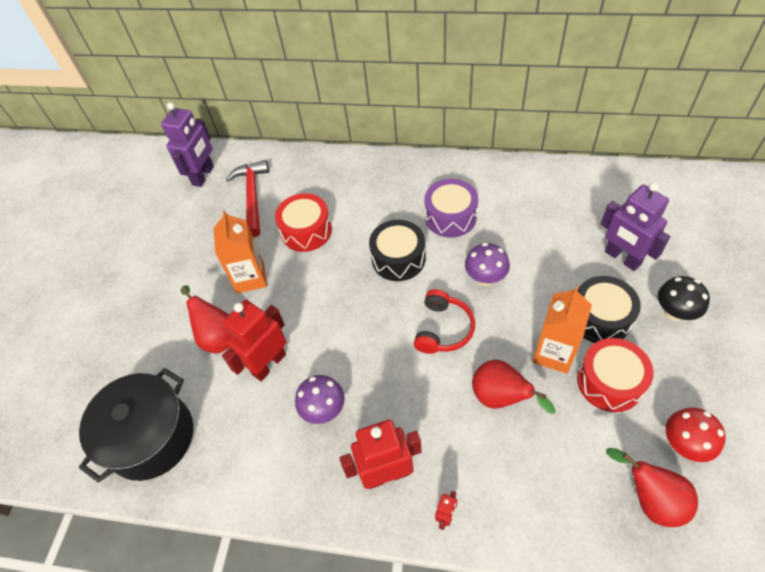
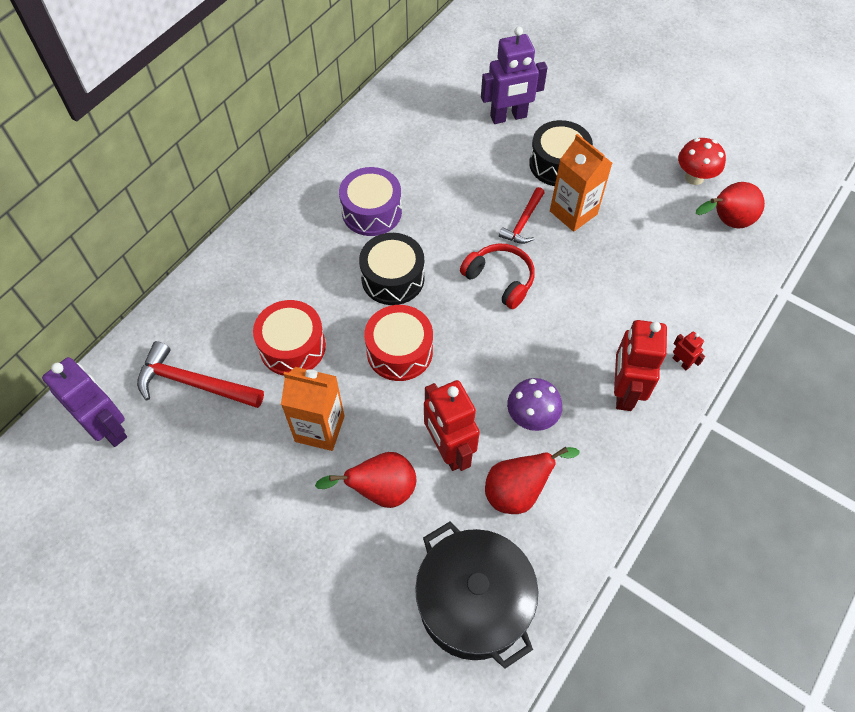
camera: 70 degrees left, 5 degrees up
(485, 278) = (464, 220): purple mushroom -> none
(501, 397) = (594, 271): red pear -> red pear (518, 491)
(514, 319) = (523, 222): none -> red hammer
(609, 382) = (620, 191): red drum -> red drum (399, 351)
(674, 312) = (581, 116): black mushroom -> none

